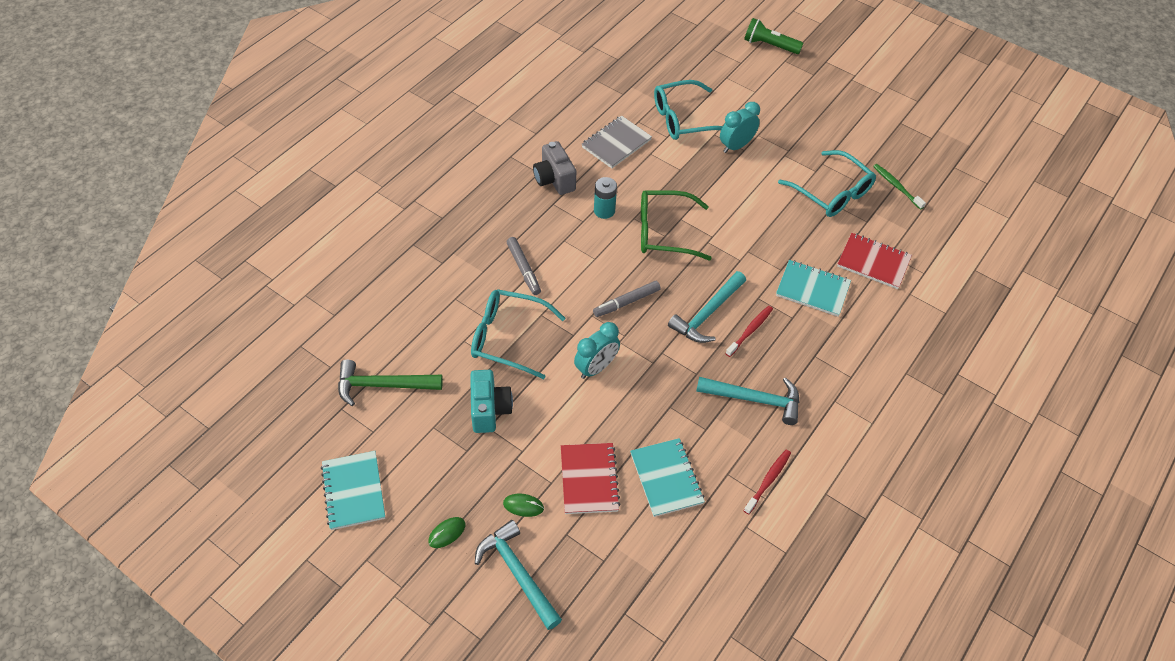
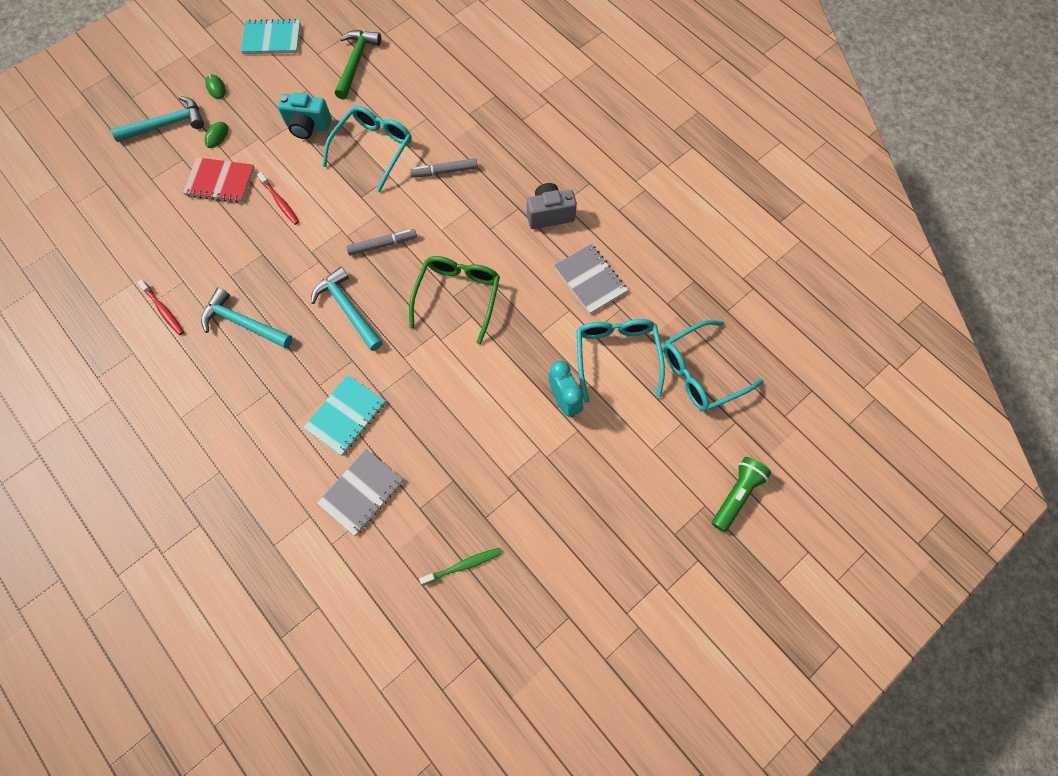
camera: 105 degrees right, 15 degrees up
(596, 368) = (321, 207): turquoise clock -> none
(604, 211) = (499, 249): turquoise battery -> none
(626, 302) = (382, 245): grey marker -> grey marker turned 90 degrees clockwise
(666, 478) = (198, 235): turquoise notebook -> none
(750, 331) = (317, 341): red toothbrush -> red toothbrush (280, 202)
(755, 399) = (243, 323): turquoise hammer -> turquoise hammer turned 90 degrees clockwise
(831, 192) = (471, 483): turquoise glasses -> turquoise glasses (702, 372)
(873, 262) = (362, 492): red notebook -> grey notebook

